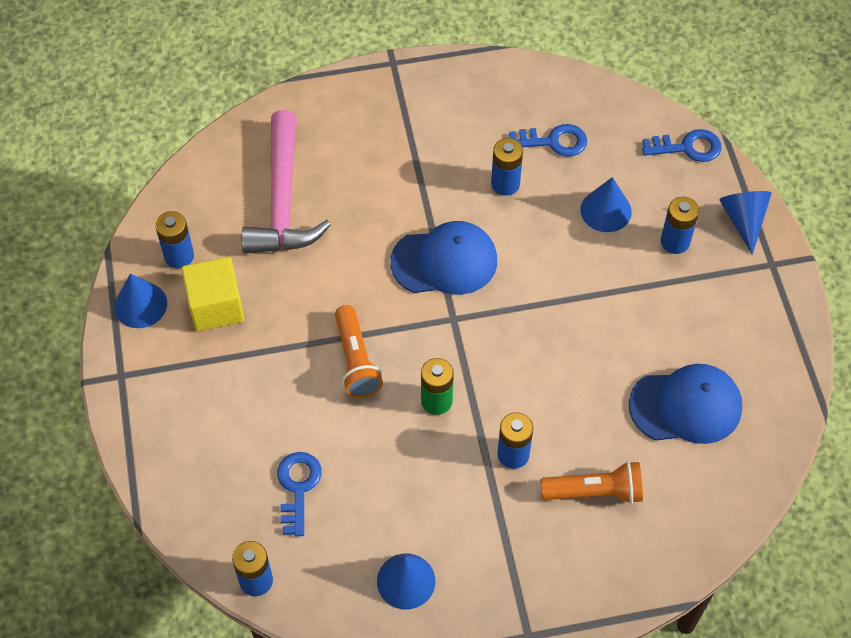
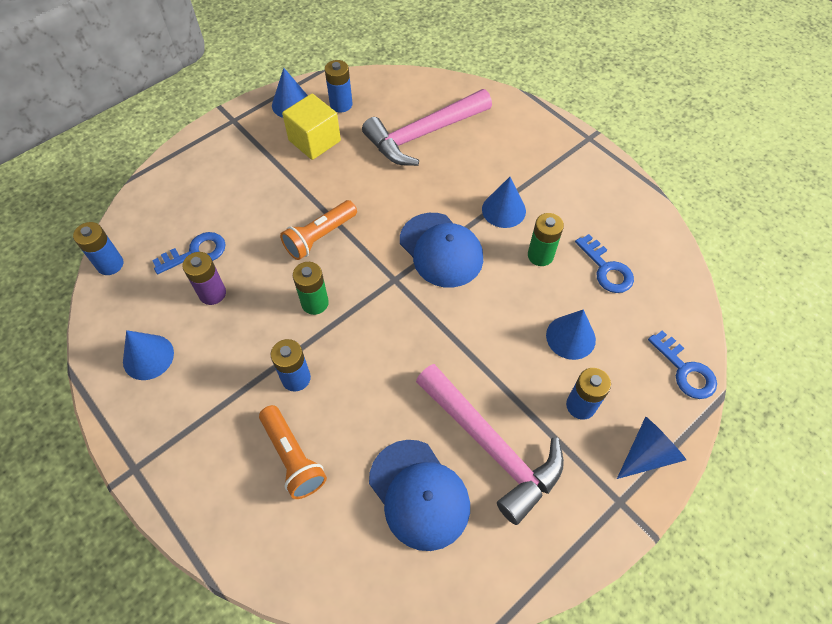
camera: 60 degrees right, 0 degrees up
(363, 491) = (212, 293): none -> purple battery
(432, 183) = (503, 210): none -> blue cone
(505, 184) = (540, 255): blue battery -> green battery
(673, 329) = (491, 446): none -> pink hammer

